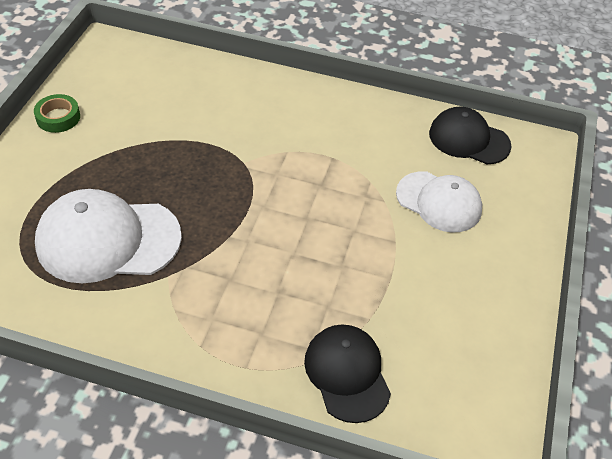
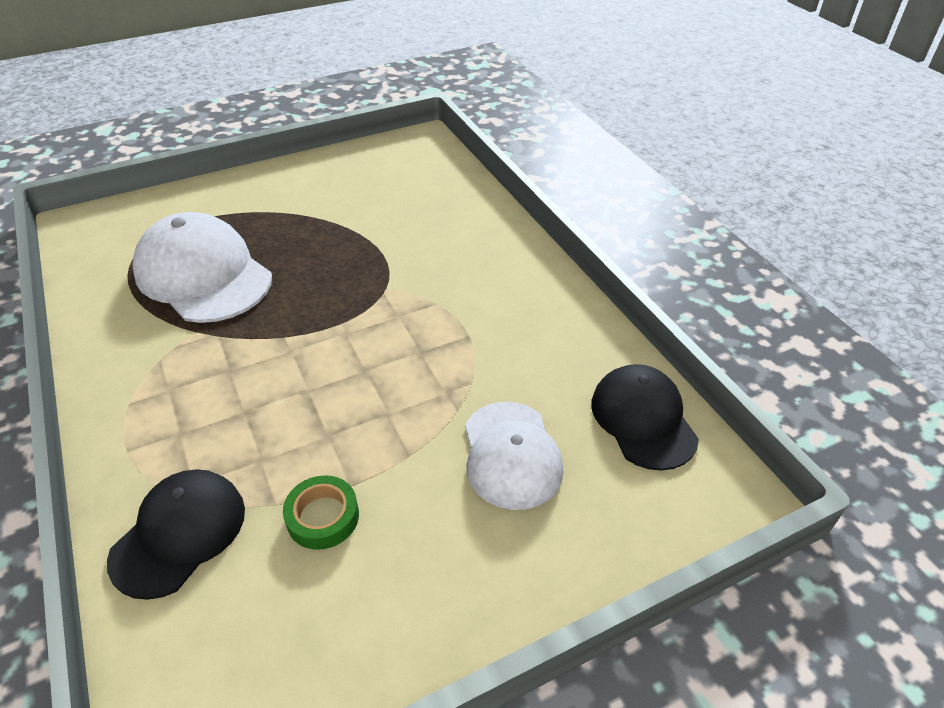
camera: 50 degrees right, 5 degrees down
(58, 117) = (310, 170): green tape -> green tape (323, 517)

